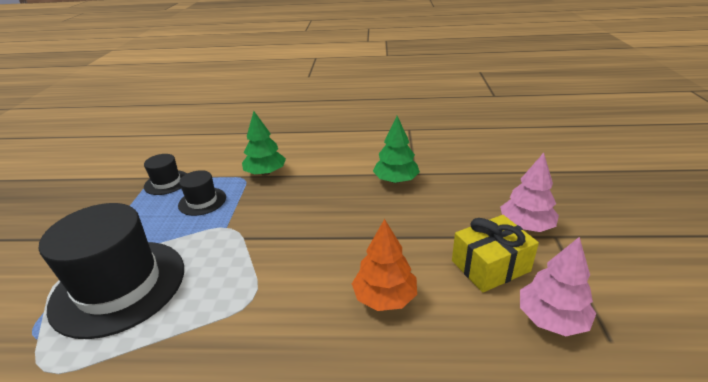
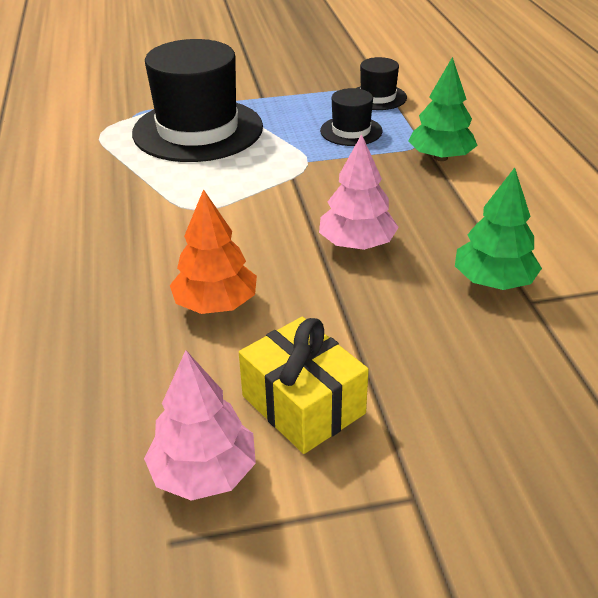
camera: 75 degrees right, 5 degrees up
(526, 226) = (430, 454): pink tree -> pink tree (357, 244)

